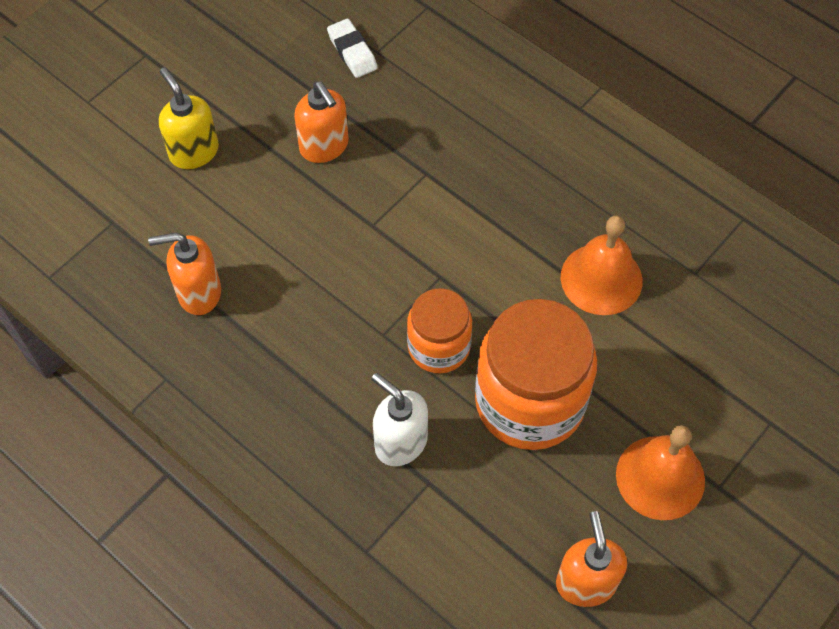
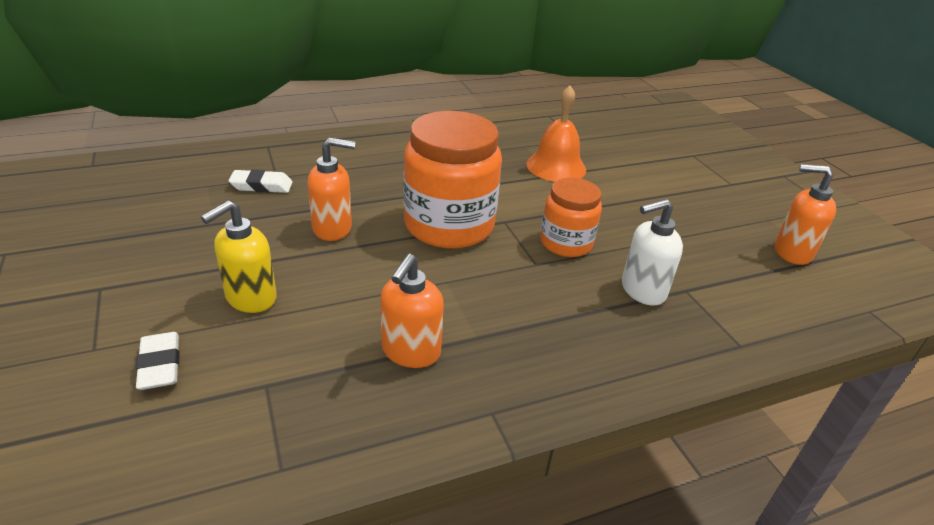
camera: 65 degrees left, 25 degrees down
(94, 149) = (160, 365): none -> white eraser
(194, 152) = (250, 298): yellow soap dispenser -> yellow soap dispenser turned 45 degrees counterclockwise
(529, 401) = (636, 223): orange jar -> orange jar (449, 225)
(660, 477) = (717, 199): orange bell -> none

